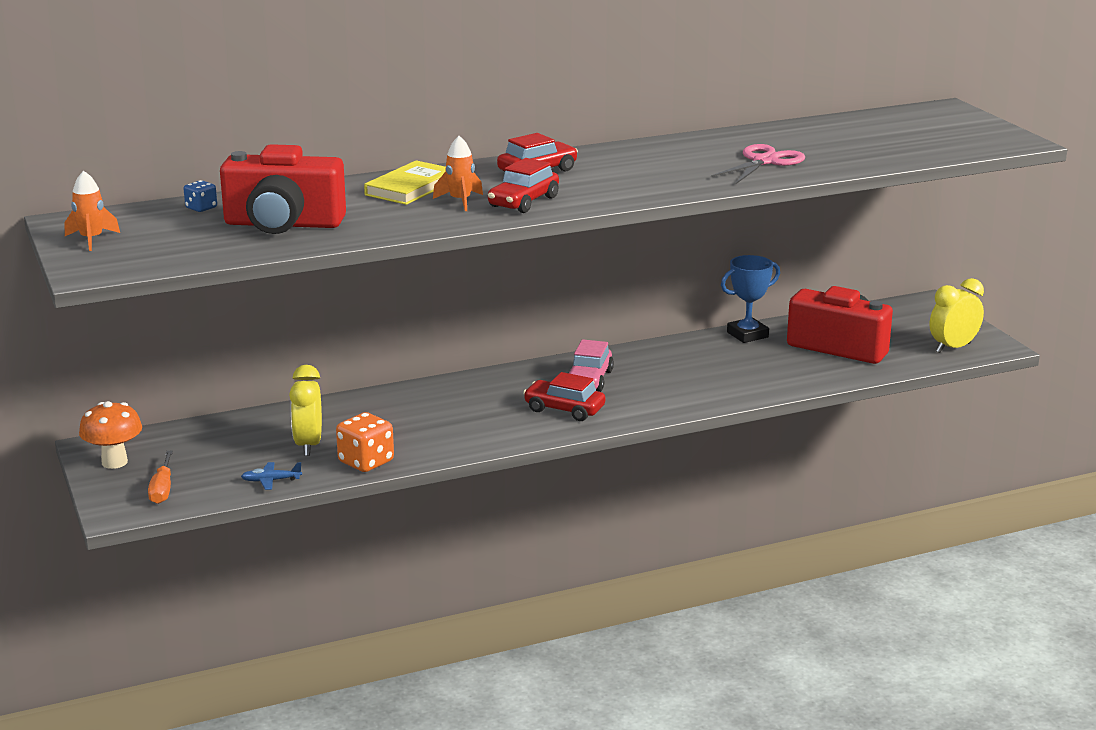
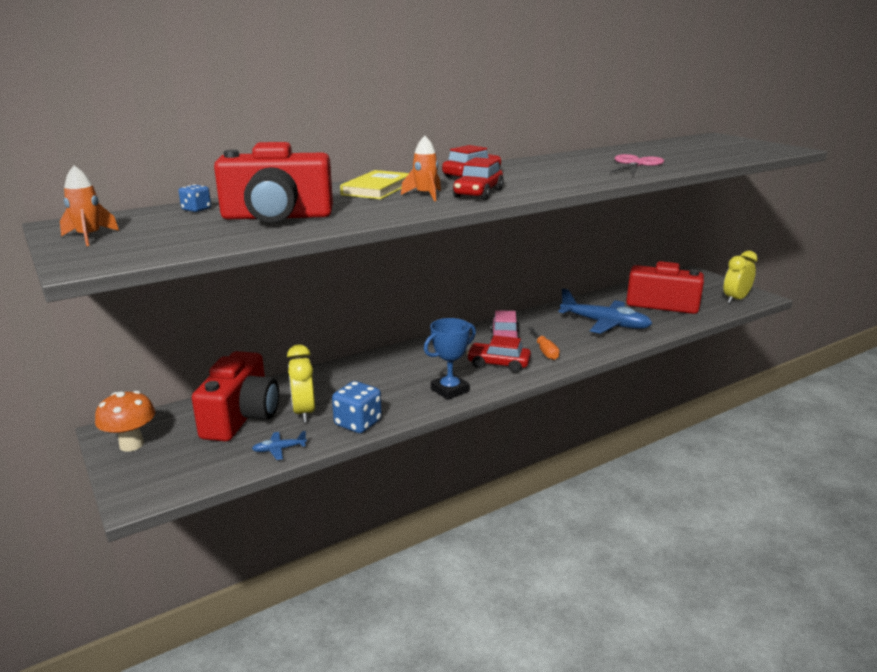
camera: 10 degrees left, 0 degrees up
(162, 489) = (179, 468): orange screwdriver -> orange screwdriver (545, 351)
(237, 444) = (241, 417): none -> red camera
(366, 462) = (358, 423): orange dice -> blue dice
(738, 368) = (605, 324): none -> blue plane
(747, 335) = (595, 300): blue trophy -> blue trophy (450, 390)

